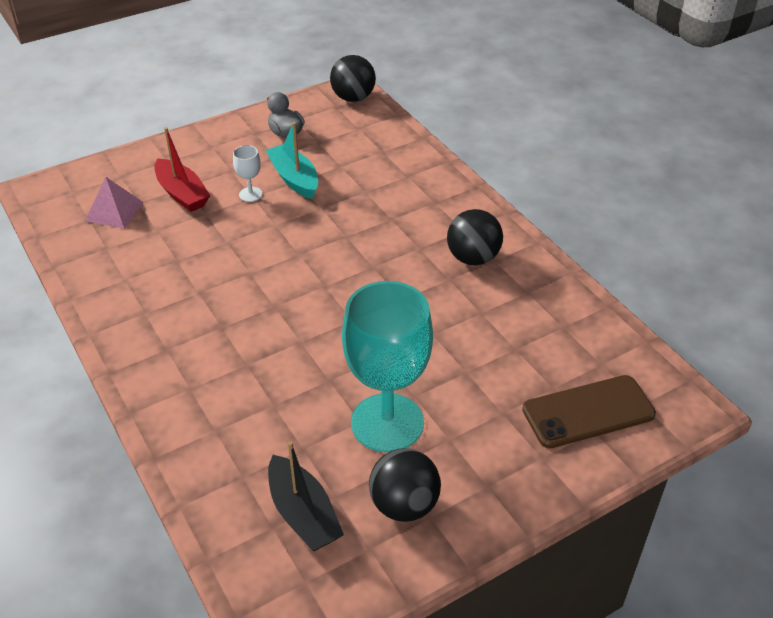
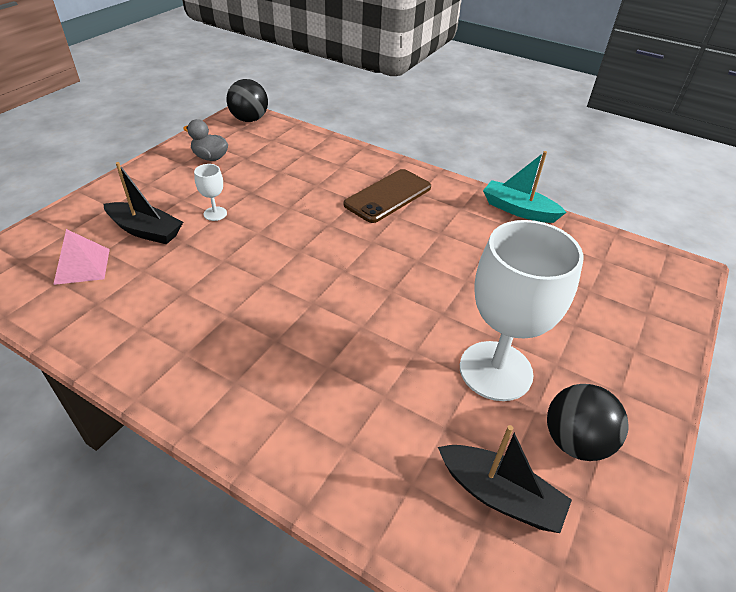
camera: 30 degrees left, 0 degrees up
(182, 193) = (145, 231): red boat -> black boat
(294, 179) = (246, 191): turquoise boat -> turquoise boat (518, 210)
(387, 422) = (495, 370): turquoise goblet -> white goblet
(473, 258) = (444, 212): black ball -> none
(588, 412) = (630, 300): brown phone -> brown phone (388, 196)

